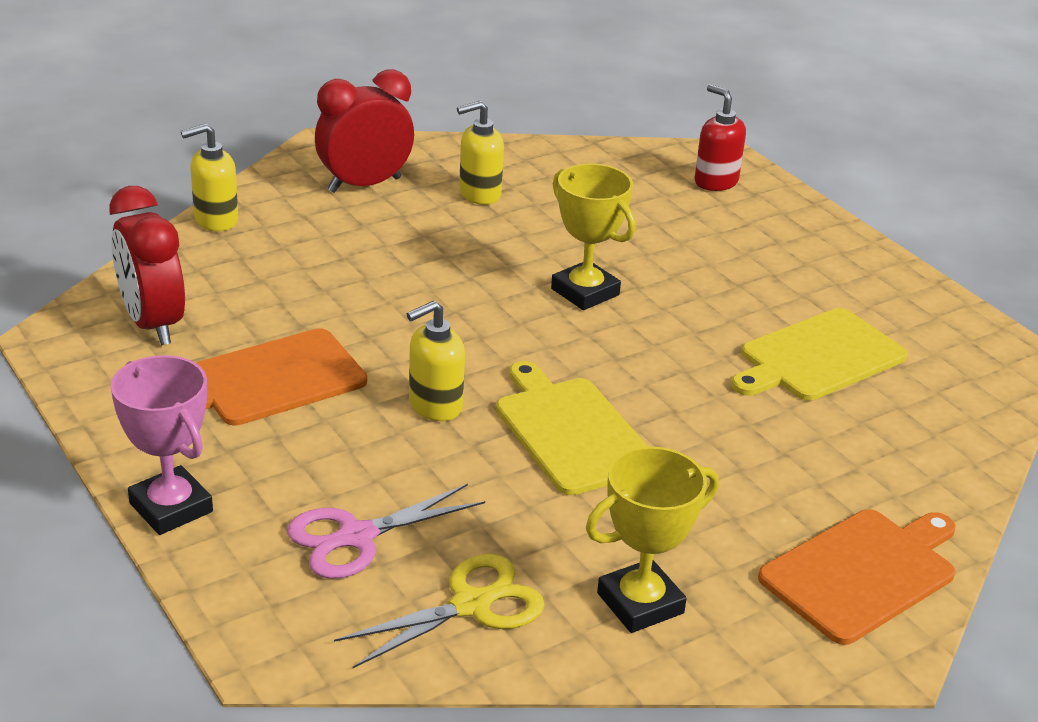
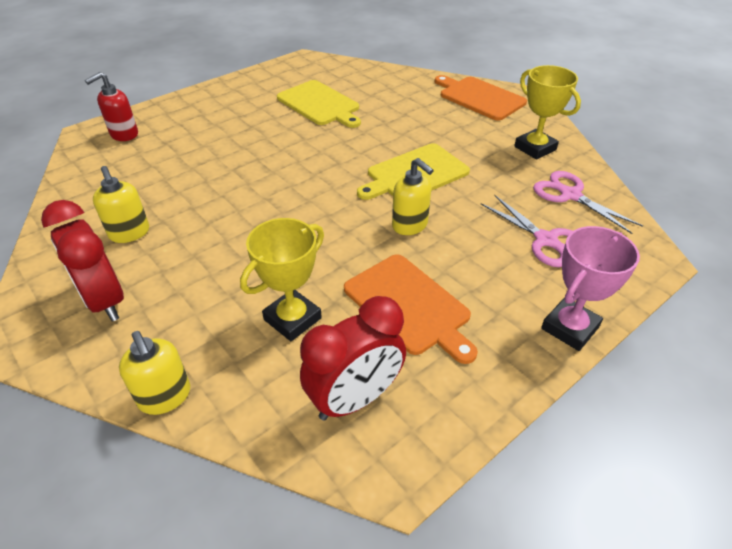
camera: 95 degrees left, 10 degrees up
(470, 605) = (570, 195): yellow scissors -> pink scissors
(585, 292) = (267, 177): yellow trophy -> yellow trophy (292, 319)

